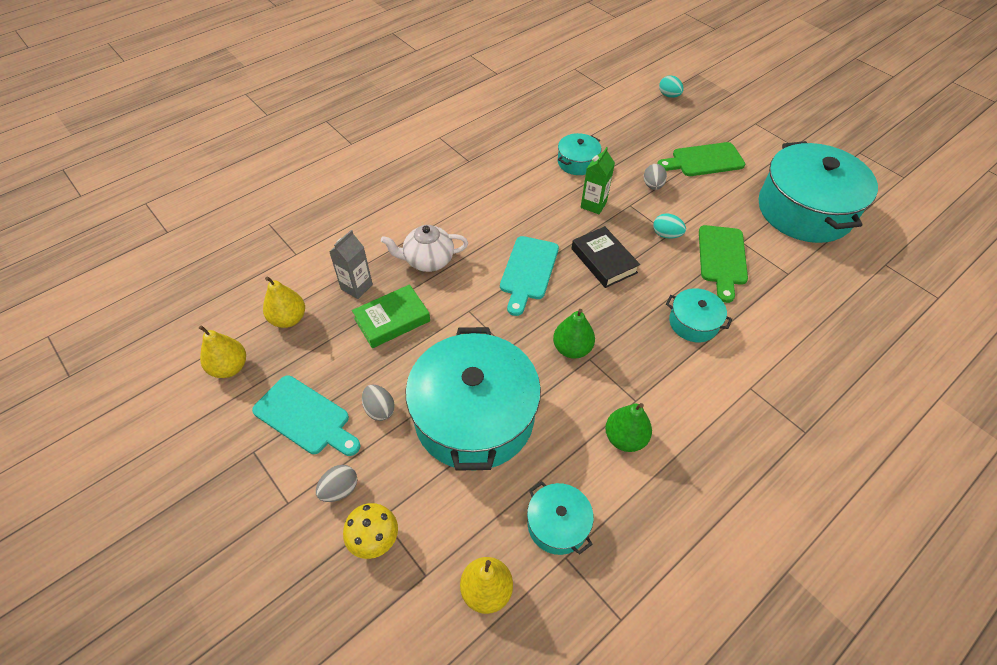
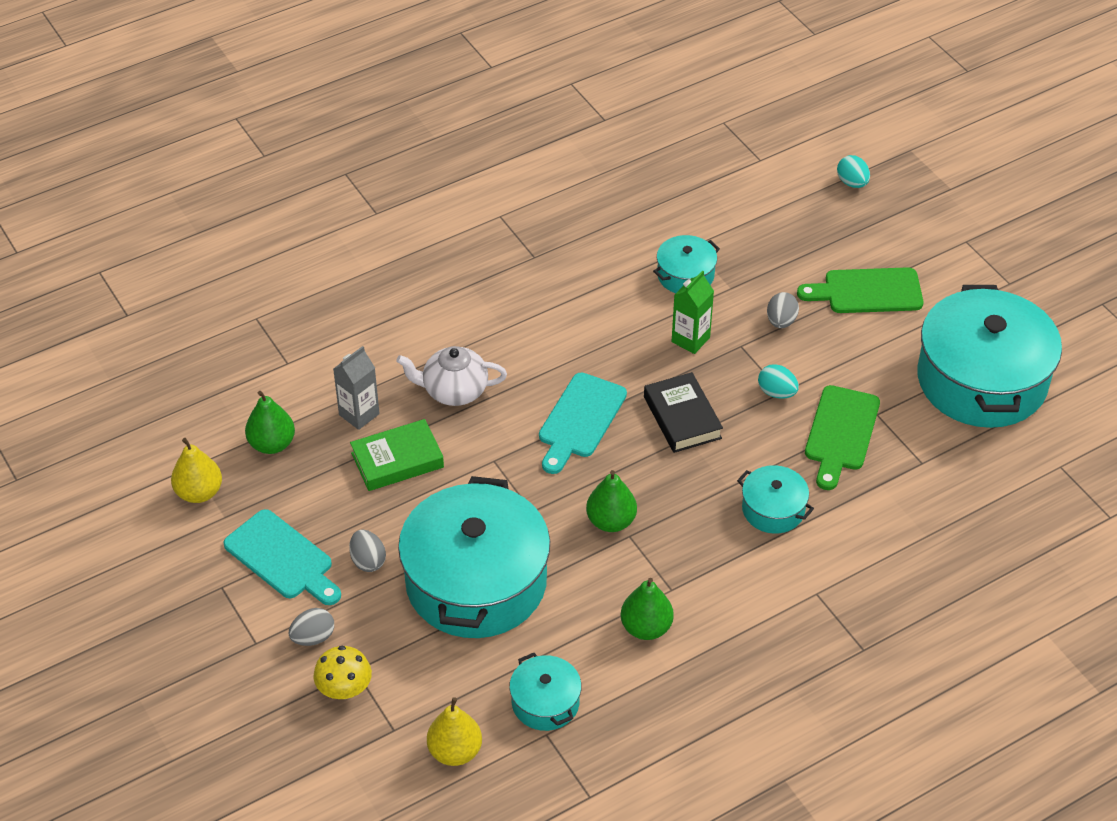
camera: 10 degrees right, 5 degrees down
(288, 319) = (272, 444): yellow pear -> green pear

